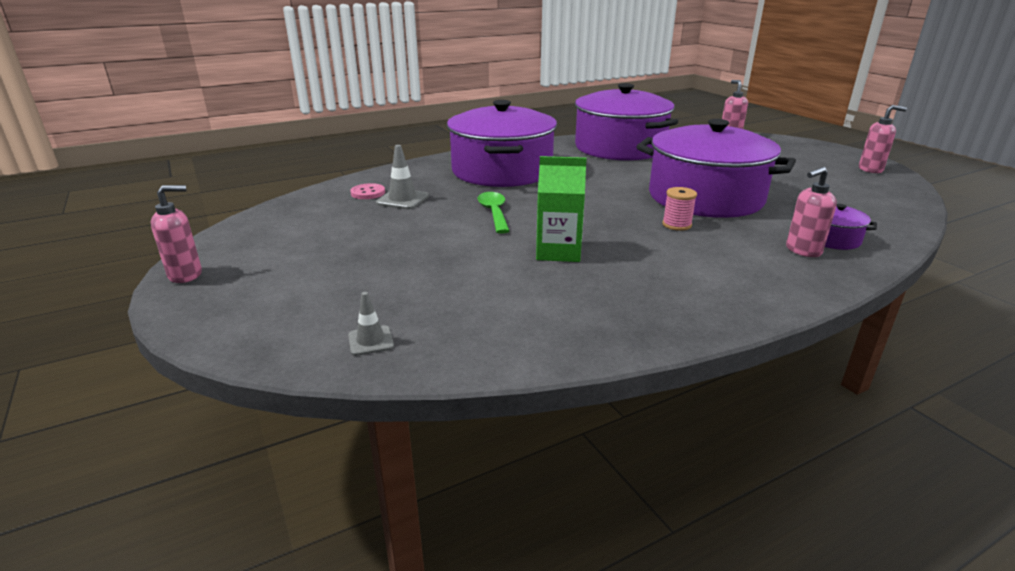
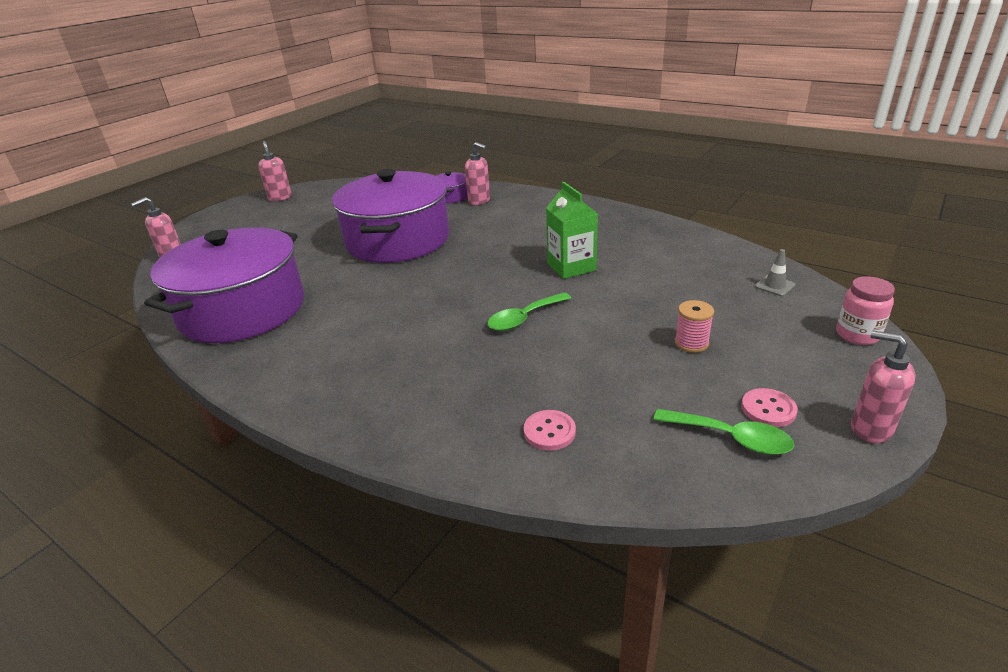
camera: 115 degrees left, 5 degrees up
(238, 335) = (857, 335): none -> pink jar
(264, 252) = (768, 409): none -> pink button
(272, 232) = (731, 438): none -> green spoon
(402, 199) = (544, 390): grey traffic cone -> none
(502, 171) = (386, 360): purple pot -> none
(676, 225) = (472, 239): pink spool -> pink spool (691, 343)

